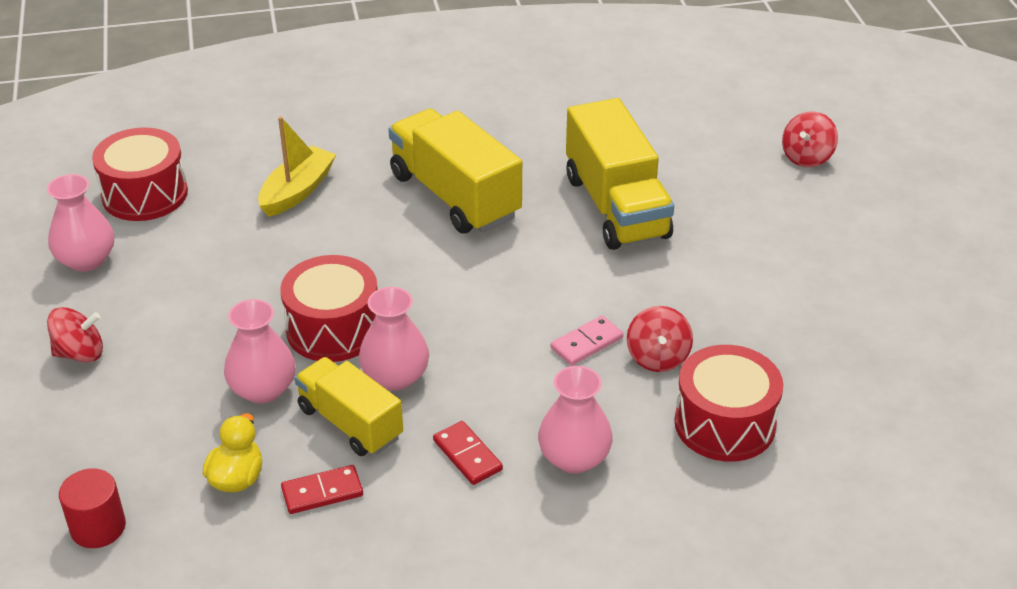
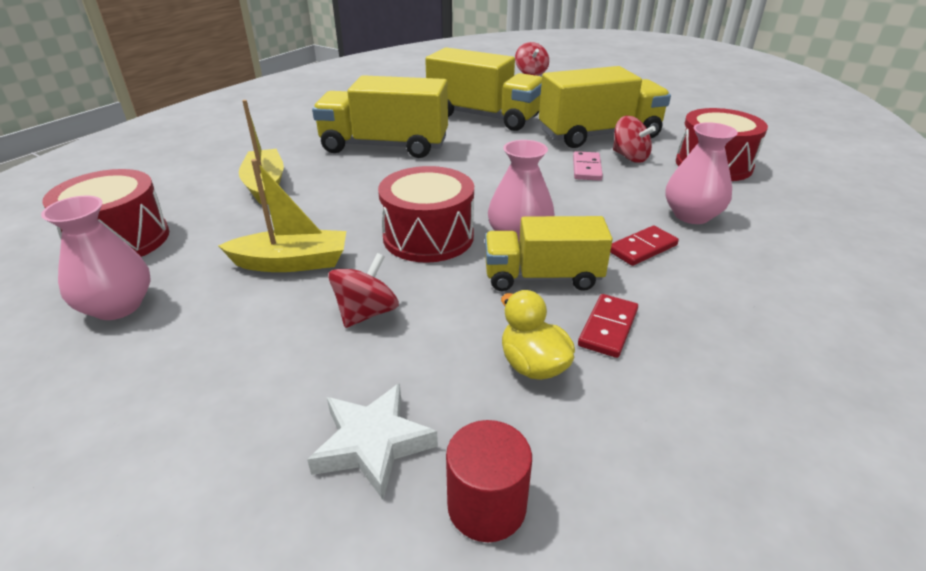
camera: 45 degrees left, 5 degrees down
(80, 353) = (219, 375): red spinning top -> red spinning top (366, 313)
(95, 454) = (372, 444): none -> white star
(216, 290) = (292, 262): none -> yellow boat
(263, 389) = (442, 297): pink vase -> none
(467, 455) = (642, 248): red domino -> red domino turned 45 degrees counterclockwise
(687, 308) = (599, 135): none -> yellow truck

